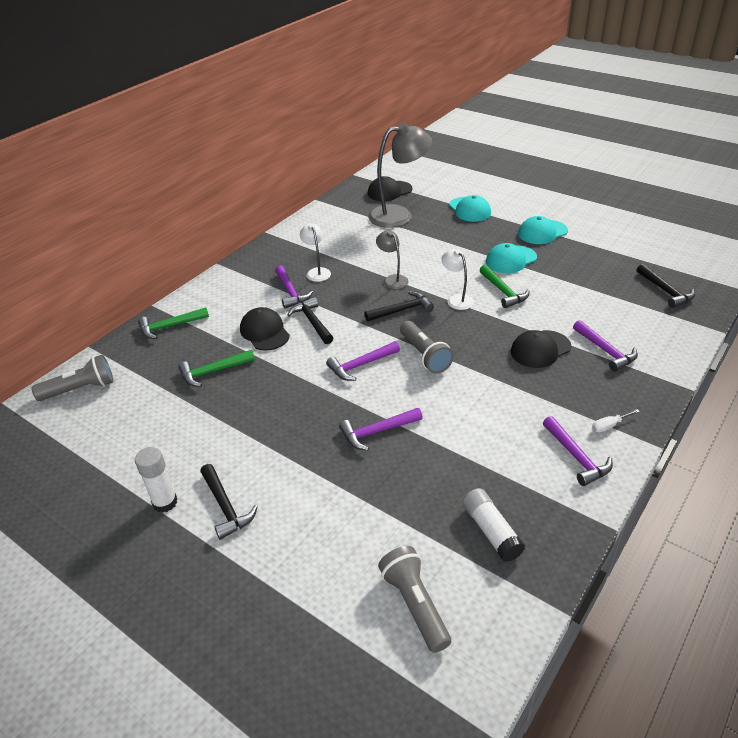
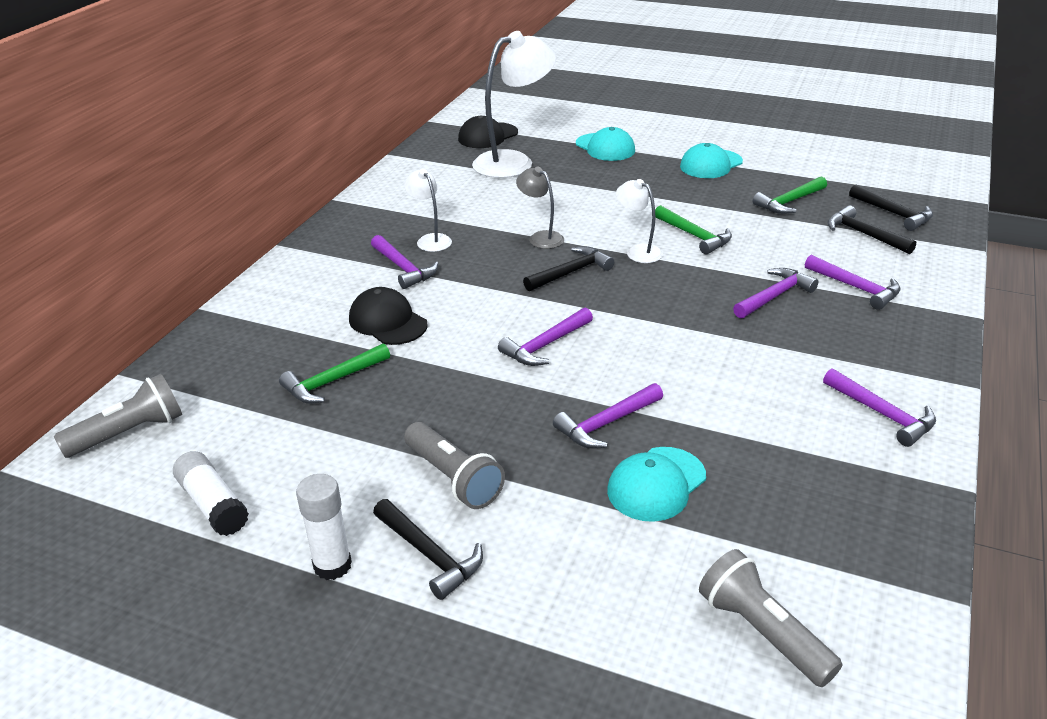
camera: 15 degrees left, 5 degrees down
(170, 326) = (240, 332): green hammer -> green hammer (789, 202)
(312, 322) = (452, 301): black hammer -> black hammer (864, 234)
(399, 215) = (514, 162): grey lamp -> white lamp
(424, 355) = (627, 322): grey flashlight -> grey flashlight (453, 478)
(491, 531) = (819, 521): white glue stick -> white glue stick (213, 504)
(510, 259) = (686, 199): turquoise cap -> turquoise cap (656, 484)
(540, 349) = (774, 296): black cap -> purple hammer
(609, 426) = (904, 372): white screwdriver -> none

